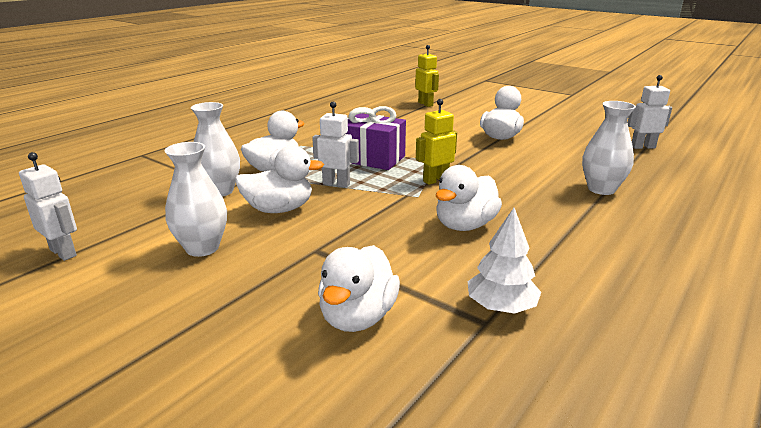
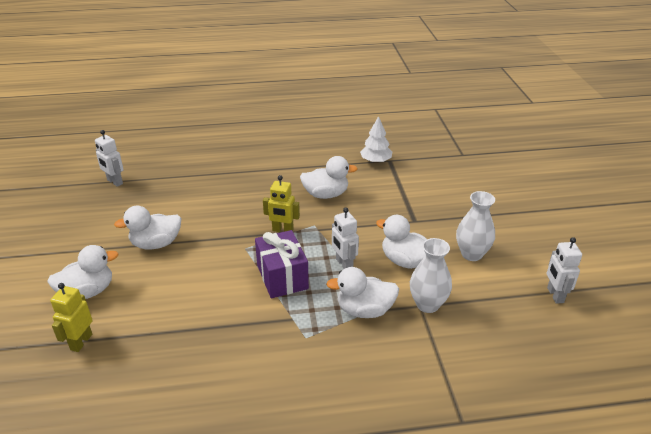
camera: 135 degrees left, 10 degrees up
(358, 317) = (431, 184): white duck -> white duck (88, 292)
(601, 189) = (219, 175): white vase -> none

